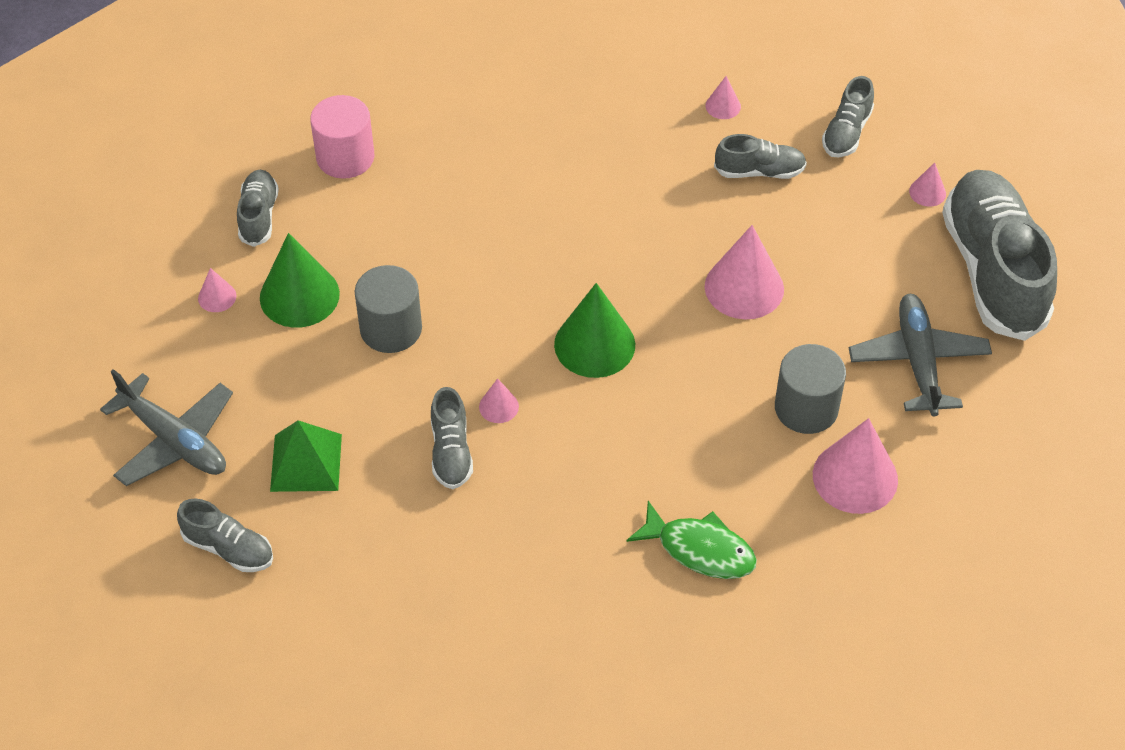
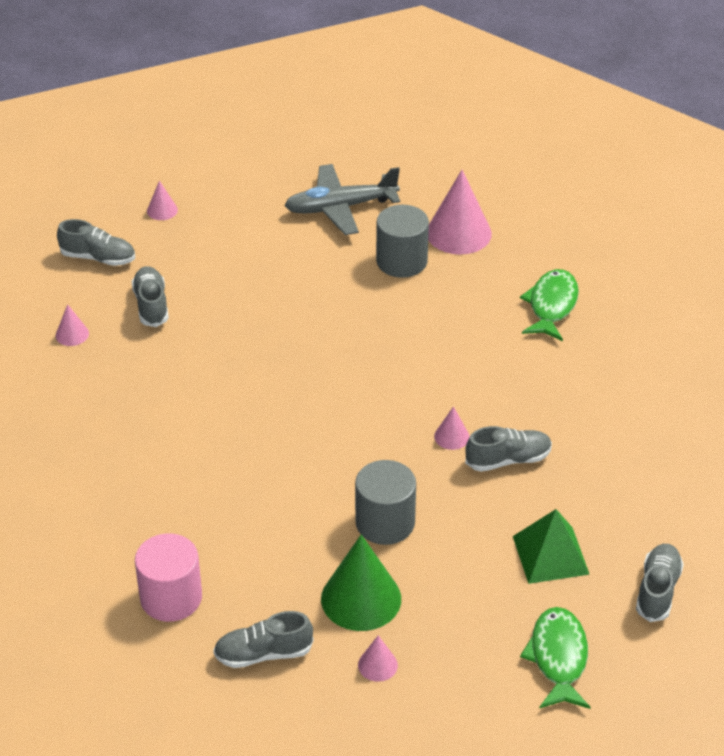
camera: 100 degrees left, 10 degrees down
(175, 440) = (558, 658): grey plane -> green fish
(594, 344) = (369, 385): green cone -> none
(744, 287) = (286, 304): pink cone -> none
(993, 270) = (240, 174): grey shoe -> none

